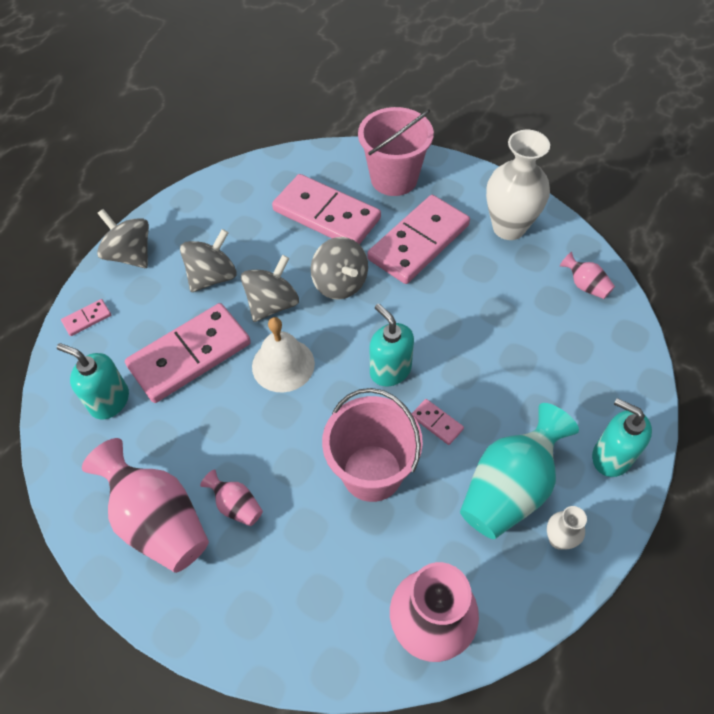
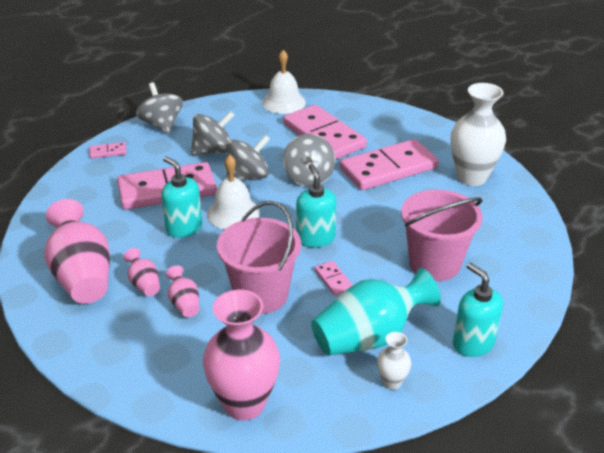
camera: 20 degrees right, 20 degrees down
(109, 401) = (93, 200): turquoise soap dispenser -> turquoise soap dispenser (184, 228)
(256, 176) = (284, 102): none -> white bell
(394, 179) = (392, 127): pink bucket -> pink bucket (434, 264)
(585, 285) = (518, 229): pink vase -> pink vase (184, 303)

